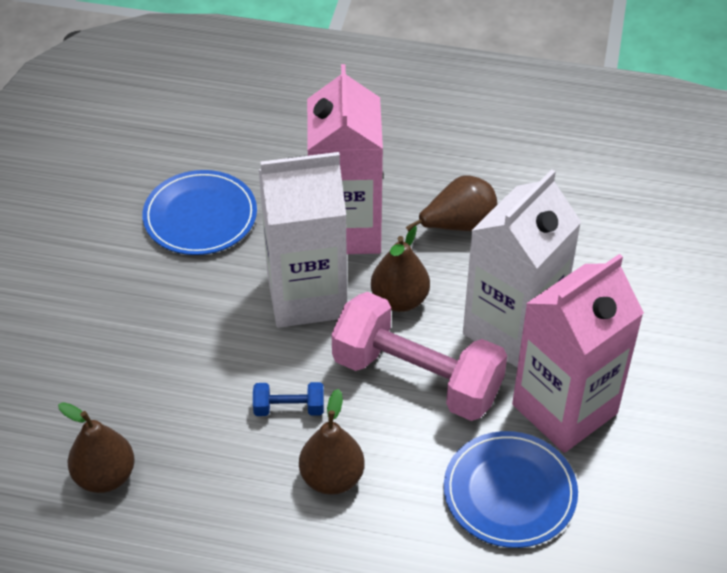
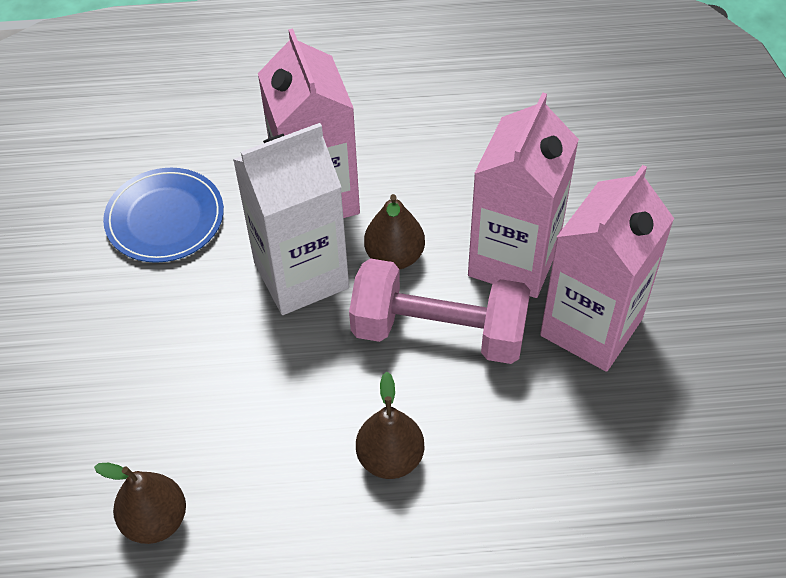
camera: 15 degrees left, 5 degrees up
(289, 408) = (322, 396): blue dumbbell -> none
(457, 226) = (425, 168): brown pear -> none
(509, 492) = (569, 425): blue plate -> none
(512, 330) = (513, 260): white carton -> pink carton

